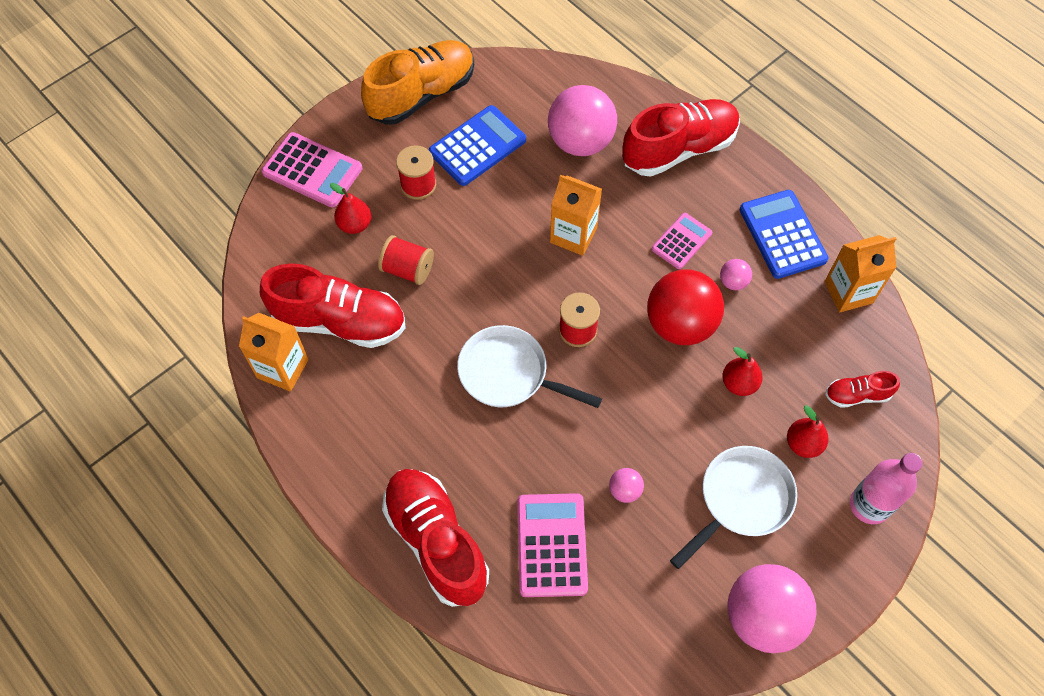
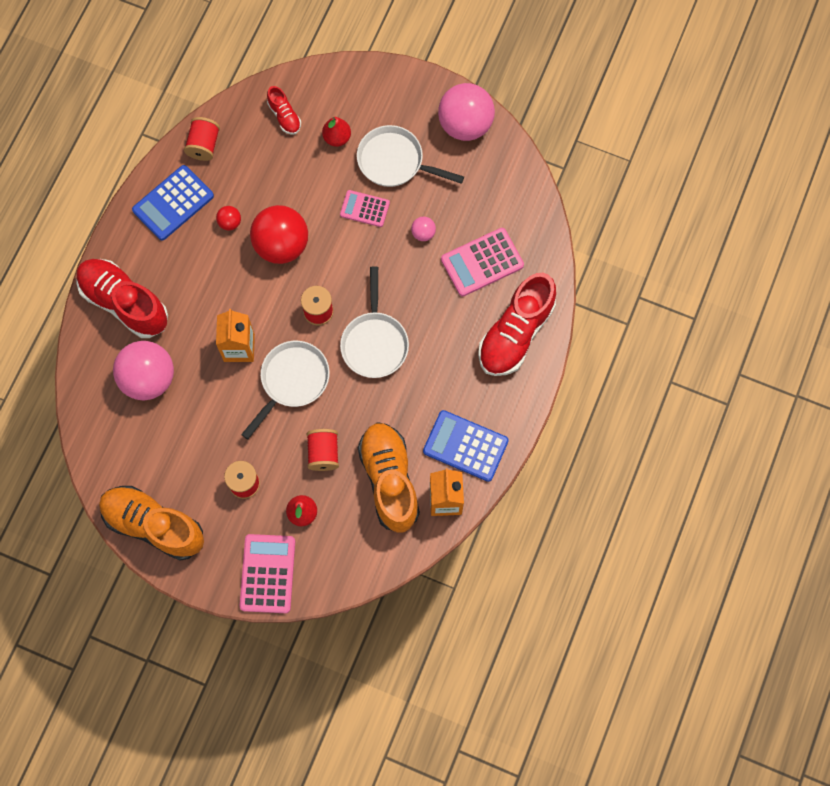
camera: 115 degrees left, 10 degrees up
(339, 321) = (389, 480): red shoe -> orange shoe
(477, 146) = (187, 455): blue calculator -> blue calculator (465, 446)
(507, 271) = (292, 381): none -> white pan
(681, 241) = (210, 270): pink calculator -> pink calculator (364, 209)
(733, 282) = (230, 222): pink ball -> red ball
(739, 383) = (310, 191): red pear -> none
(848, 292) = (204, 145): orange carton -> red spool
(869, 505) = (361, 87): pink bottle -> none

